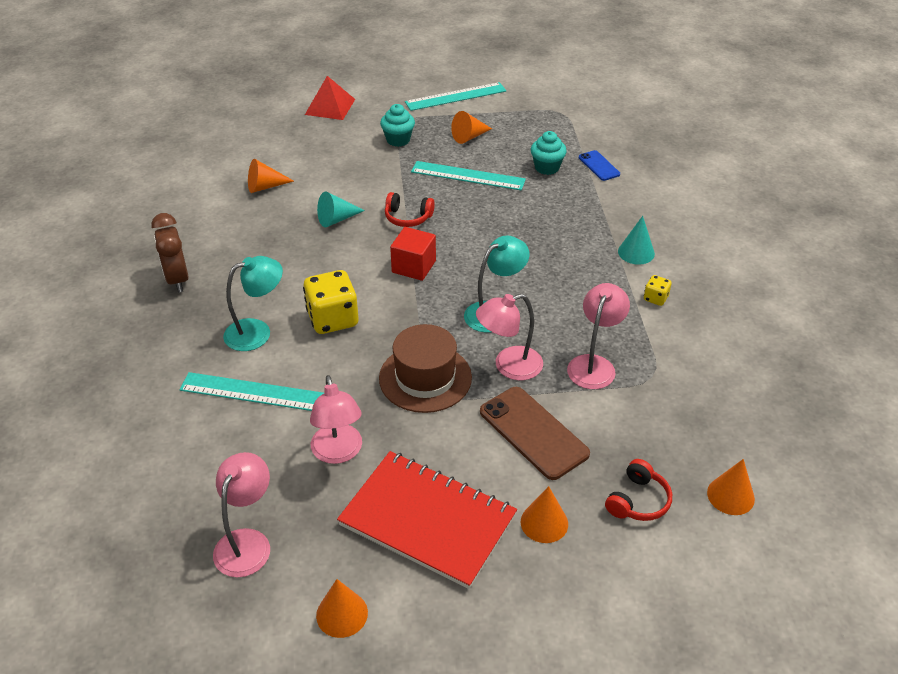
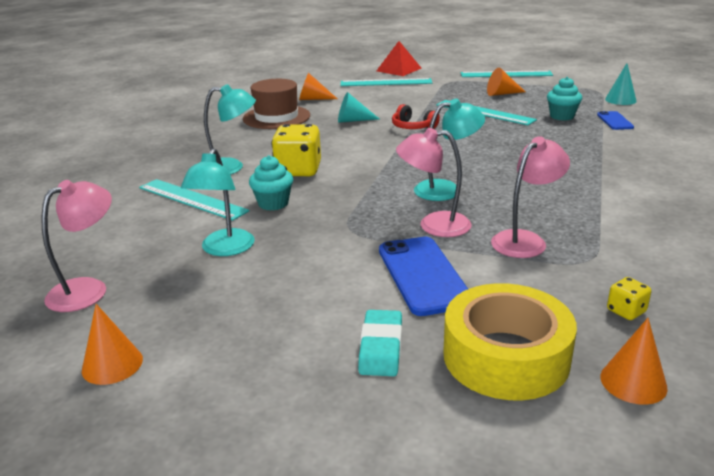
camera: 25 degrees right, 15 degrees down
(177, 279) = (202, 133): brown clock -> none
(330, 137) = (386, 82): none -> turquoise ruler
(338, 453) = (224, 249): pink lamp -> turquoise lamp
(398, 140) = (439, 89): turquoise cupcake -> turquoise cupcake (273, 203)
(414, 266) = (394, 153): red cube -> none
(425, 378) = (346, 218): brown hat -> brown hat (276, 117)
(428, 520) = (261, 315): red notebook -> none
(533, 432) = (423, 275): brown phone -> blue phone
(544, 522) = (381, 347): orange cone -> turquoise eraser
(636, 252) = (621, 175): turquoise cone -> turquoise cone (620, 100)
(638, 500) = (505, 356): red headphones -> yellow tape
(655, 298) = (625, 207): yellow dice -> yellow dice (626, 311)

